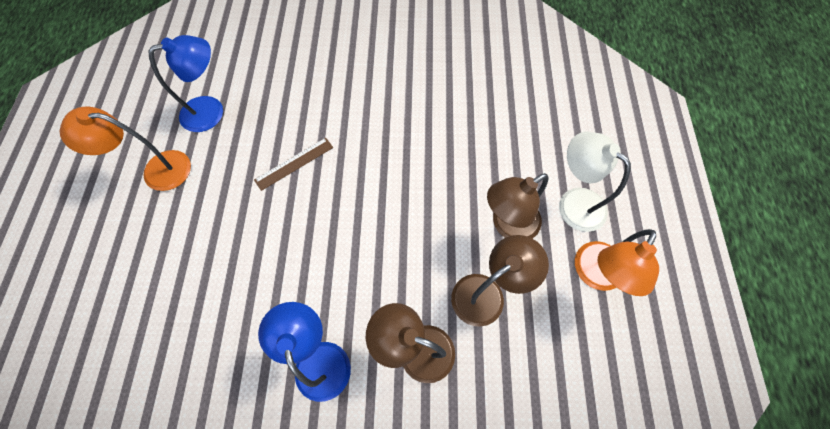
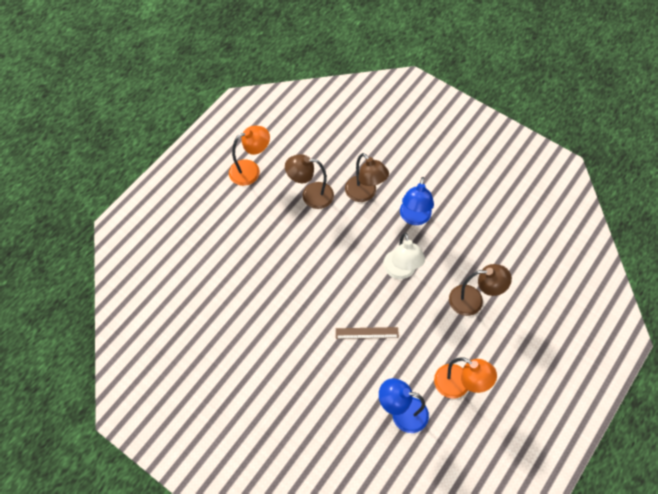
camera: 145 degrees left, 5 degrees down
(508, 225) = (271, 218): brown lamp -> brown lamp (473, 300)
(573, 202) = (225, 207): white lamp -> white lamp (401, 271)

